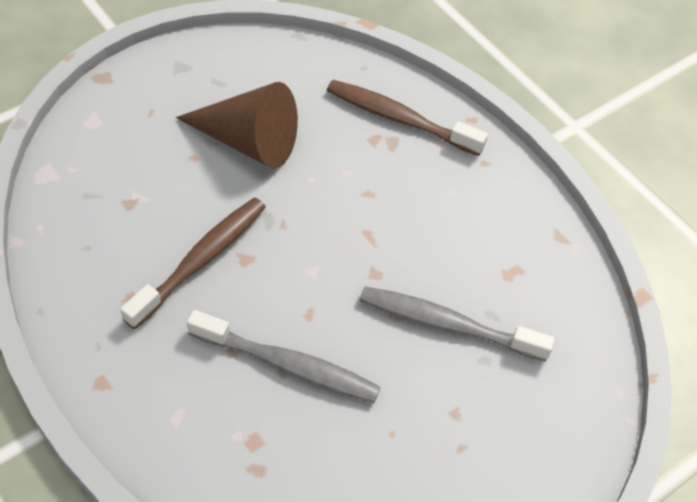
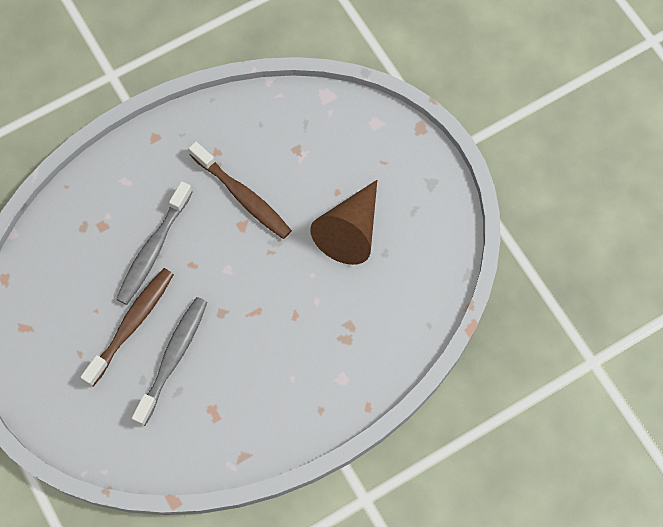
camera: 100 degrees right, 15 degrees up
(399, 118) = (370, 347): brown toothbrush -> brown toothbrush (132, 324)

